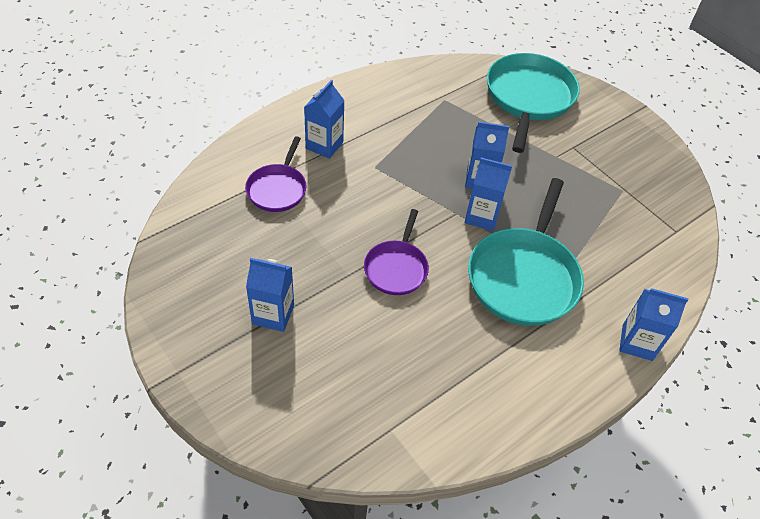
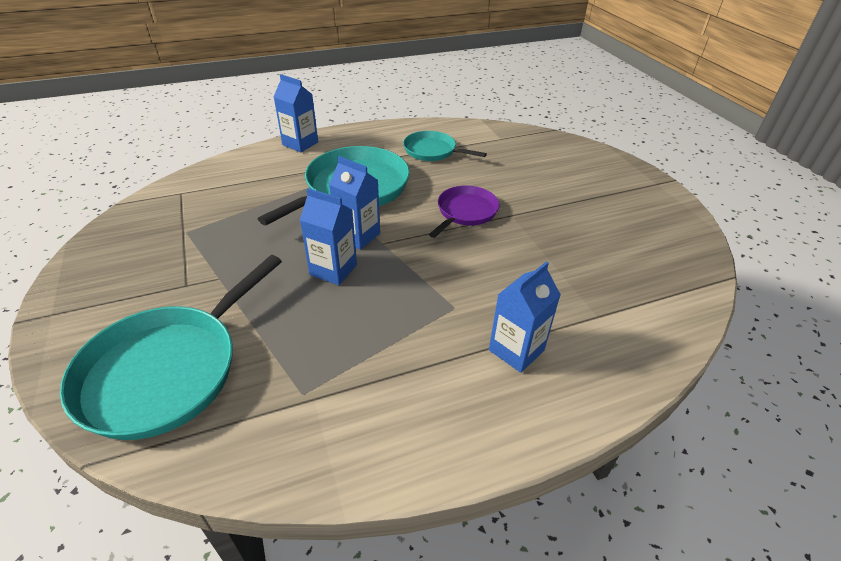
camera: 160 degrees left, 10 degrees down
(273, 314) = (583, 201): blue carton -> none
(277, 189) = (582, 303): purple pan -> none
(472, 370) = (432, 151): none -> turquoise pan

